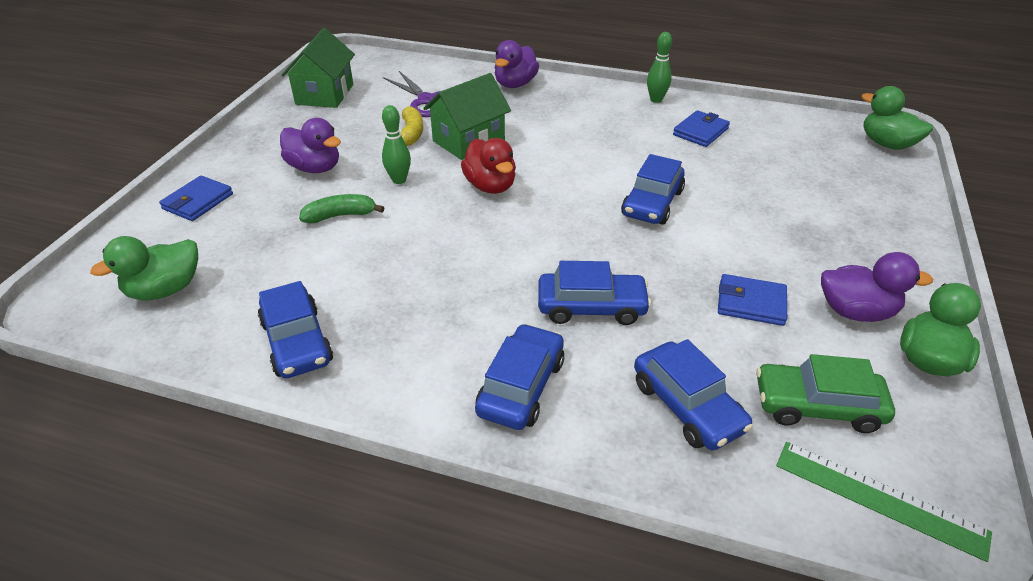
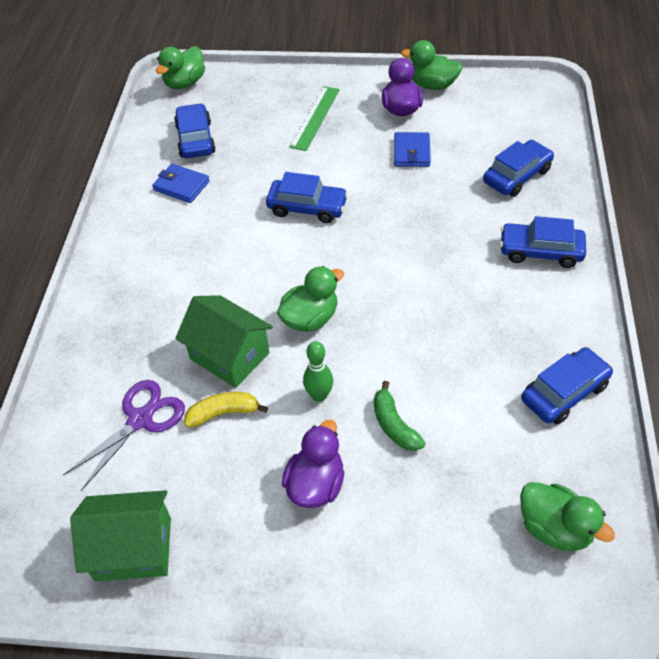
camera: 100 degrees left, 10 degrees up
(198, 201) = (413, 579): blue wallet -> none
(490, 186) = (310, 318): red duck -> green duck
(515, 84) = (90, 342): purple duck -> none
(591, 307) = (449, 228): blue car -> blue car (195, 139)
(656, 100) = (120, 220): green bowling pin -> none
(817, 406) = (490, 126): green car -> none
(879, 498) = (542, 109): green ruler -> green ruler (315, 118)

